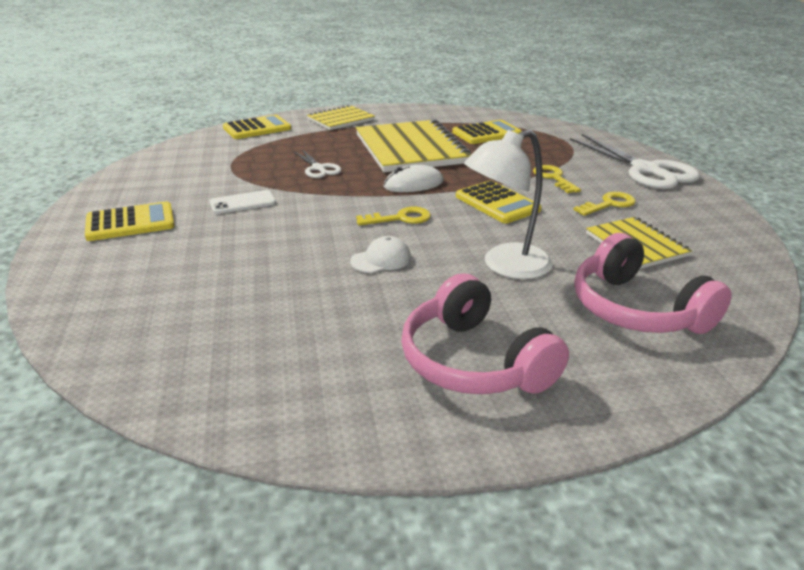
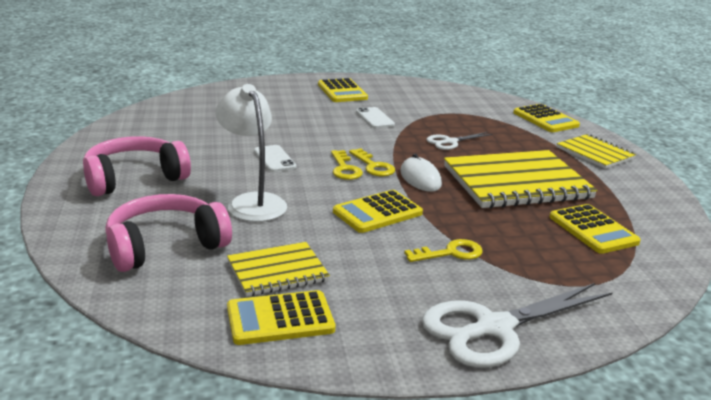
camera: 90 degrees right, 5 degrees down
(381, 259) = (274, 159): white cap -> white phone
(609, 204) = (376, 275): yellow key -> yellow key (373, 166)
(706, 240) = (280, 319): none -> yellow calculator

